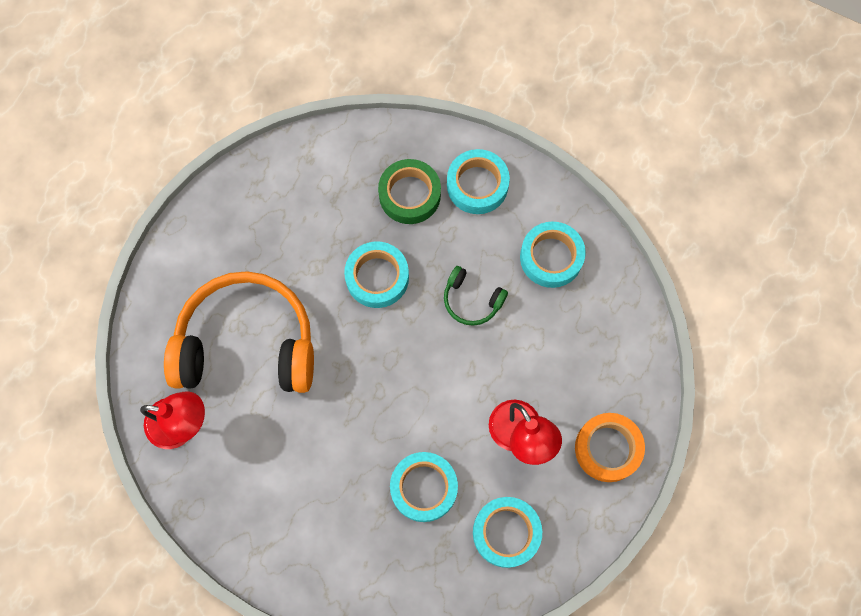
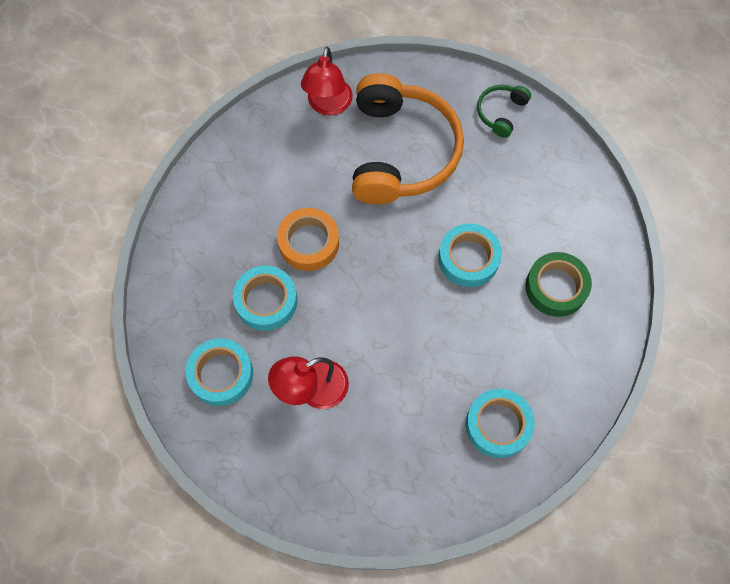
camera: 90 degrees right, 5 degrees down
(471, 300) = (448, 345): green headphones -> green headphones (501, 112)
(477, 185) = (572, 352): turquoise tape -> none
(607, 448) = (298, 475): orange tape -> orange tape (309, 243)

